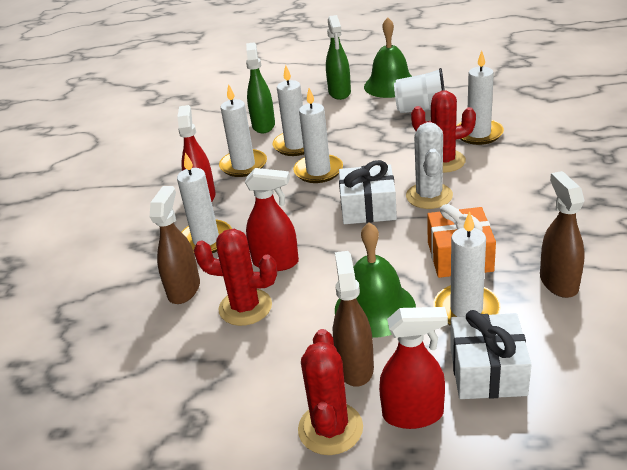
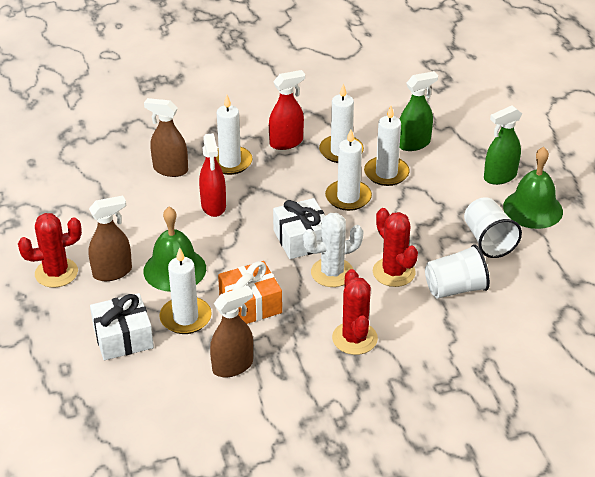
camera: 65 degrees right, 5 degrees up
(184, 289) = (170, 169): brown spray bottle -> brown spray bottle turned 150 degrees counterclockwise
(245, 307) = (159, 205): red cactus -> red cactus (354, 338)
(413, 414) = (76, 308): red spray bottle -> none
(478, 134) = (455, 289): white candle -> white cup

